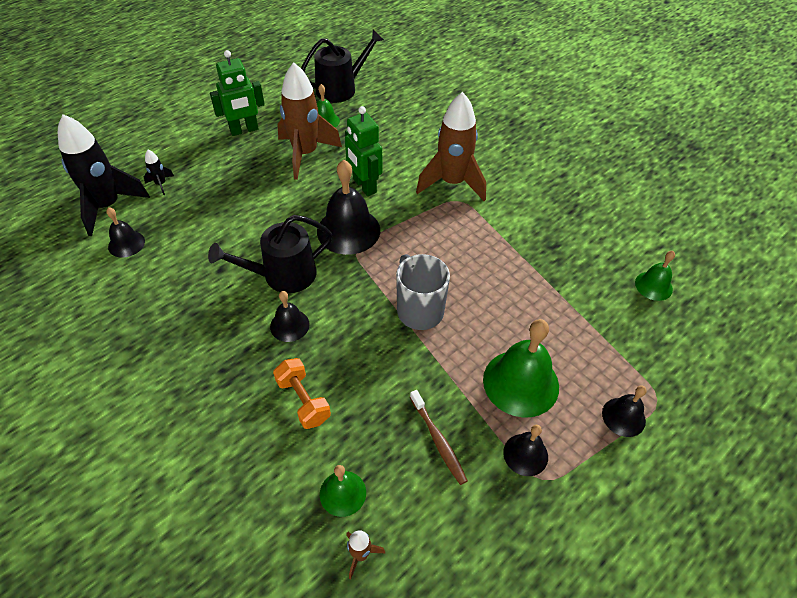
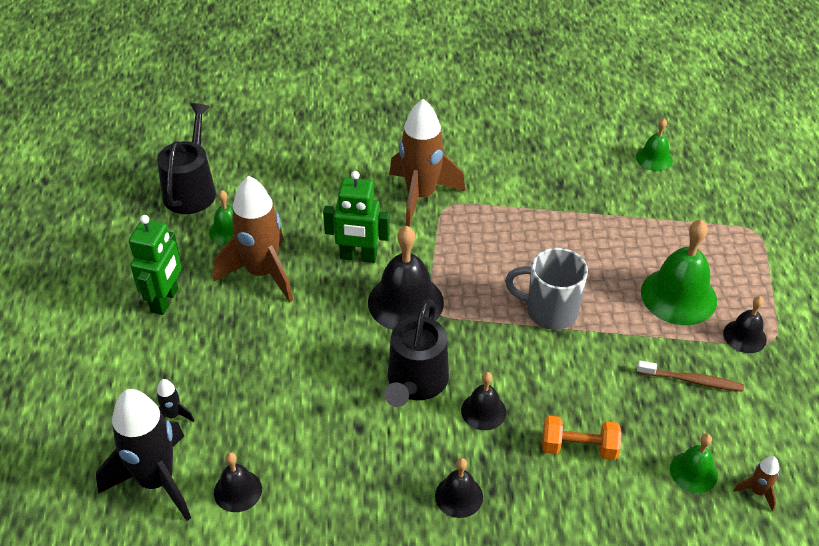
camera: 50 degrees left, 5 degrees down
(623, 417) = (756, 260): black bell -> black bell (459, 496)

